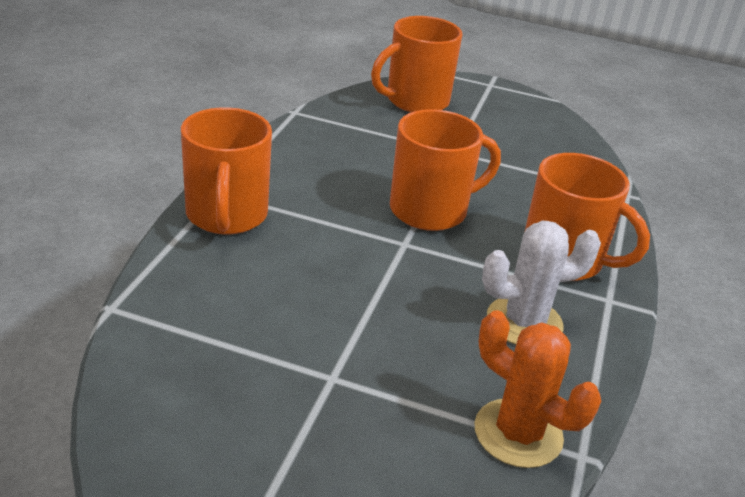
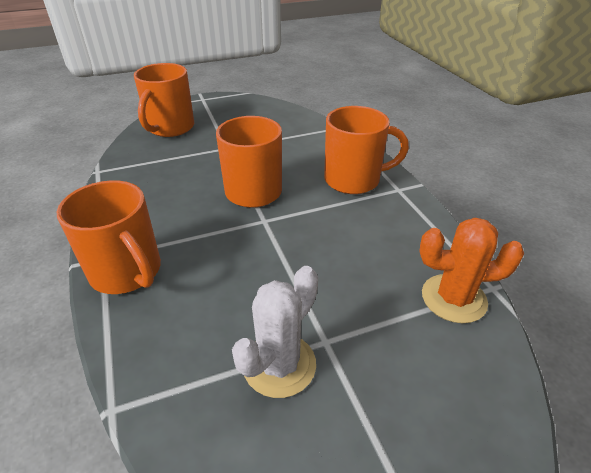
camera: 35 degrees left, 5 degrees up
(524, 322) = (378, 228): white cactus -> white cactus (279, 365)

